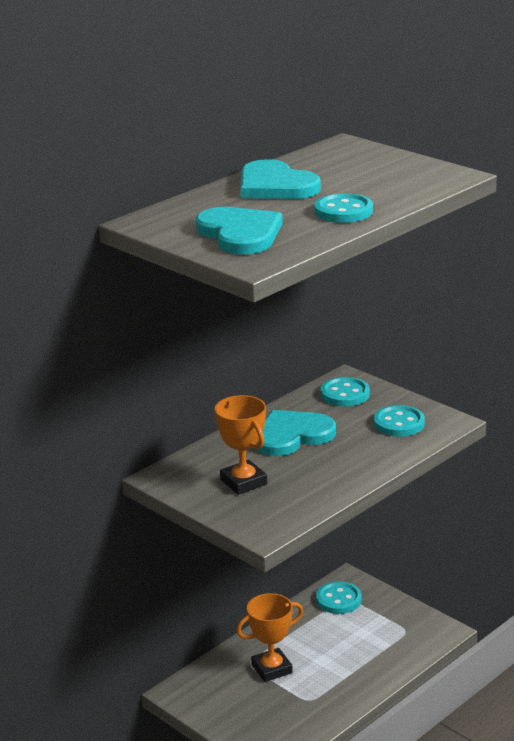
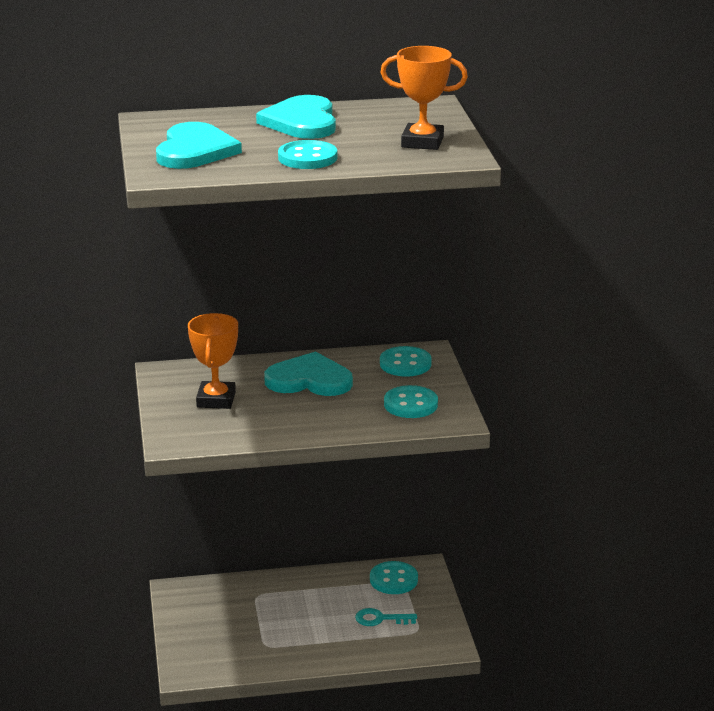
camera: 35 degrees right, 0 degrees up
(272, 669) = (268, 608): orange trophy -> orange trophy (422, 142)
(368, 635) = (380, 619): none -> turquoise key

